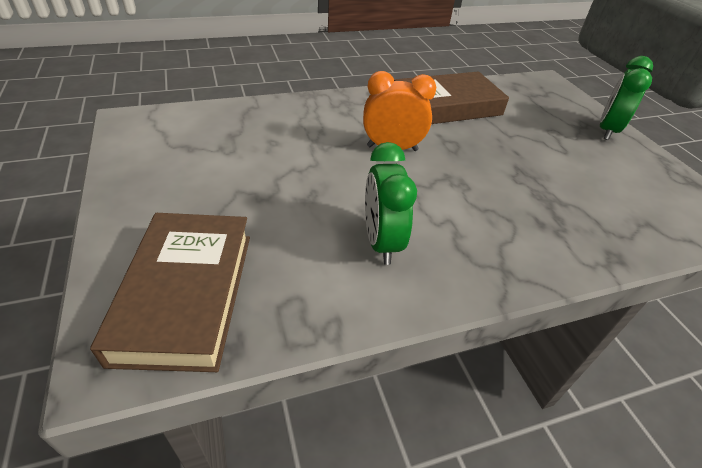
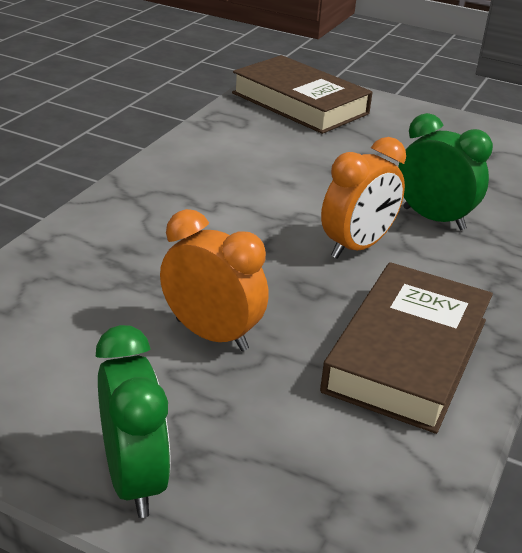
camera: 135 degrees right, 10 degrees down
(381, 242) = (240, 170): green clock -> green clock (433, 219)
(530, 154) = (211, 335): none -> orange clock

